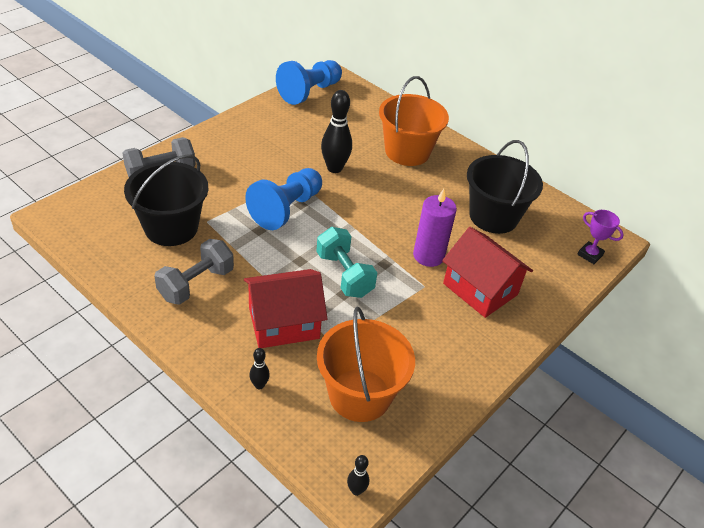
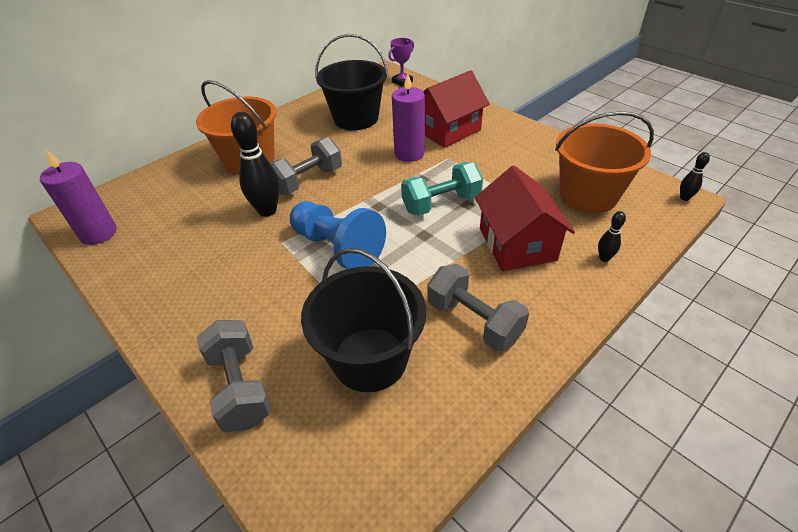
camera: 80 degrees left, 0 degrees up
(309, 92) = (98, 233): blue pawn -> purple candle
(378, 188) = (308, 180): none -> grey dumbbell

